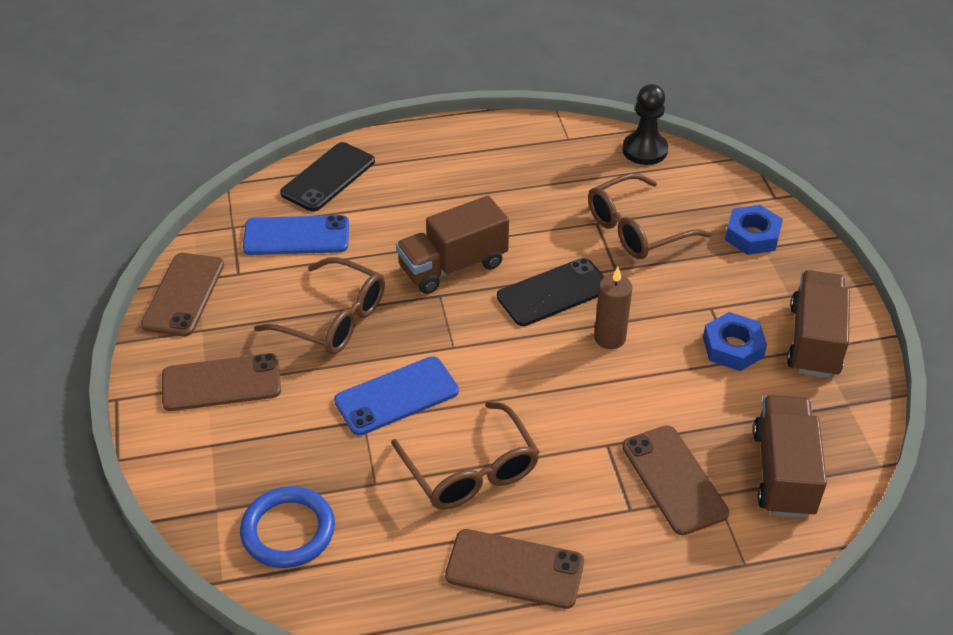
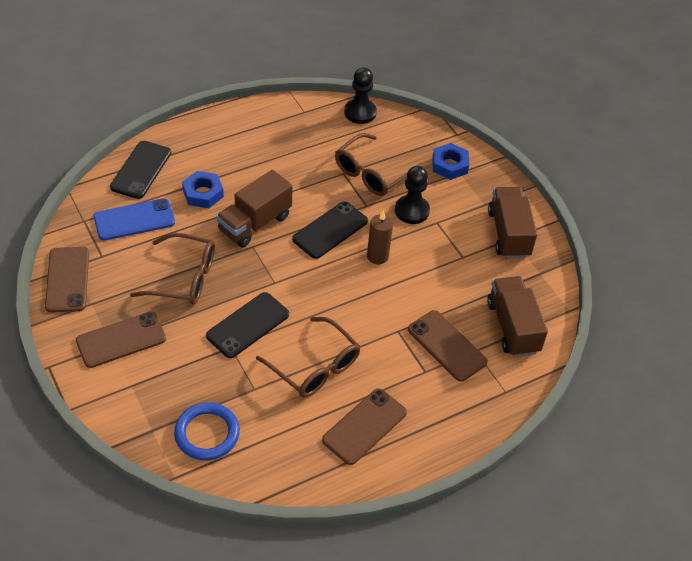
camera: 20 degrees left, 5 degrees up
(396, 396) = (248, 325): blue phone -> black phone
(514, 569) = (364, 426): brown phone -> brown phone turned 45 degrees counterclockwise
(678, 286) = (412, 211): none -> black pawn
(733, 347) = (459, 248): blue nut -> blue nut (203, 193)

